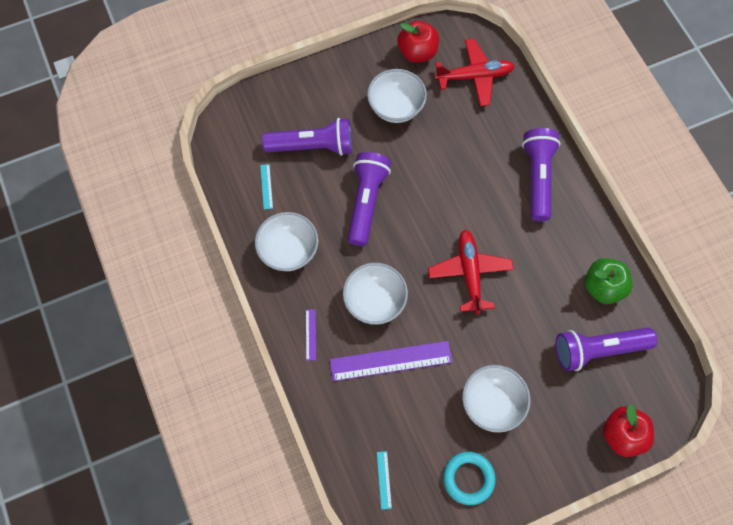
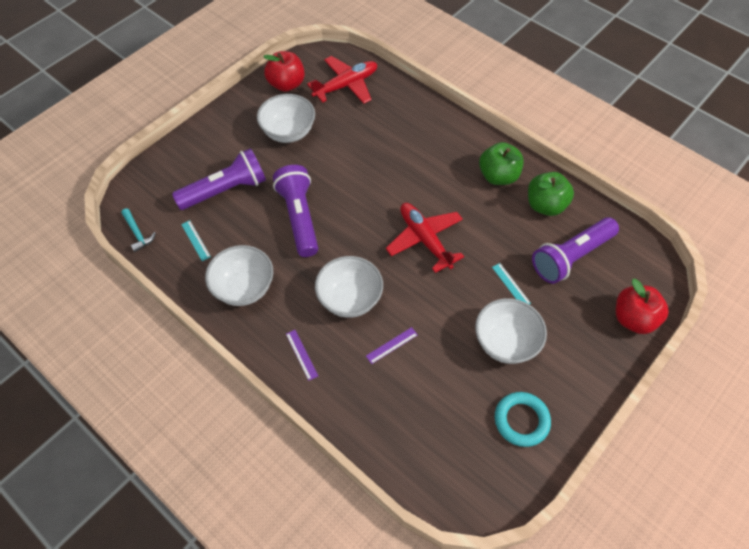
camera: 25 degrees left, 10 degrees down
(220, 158) = (137, 233): none -> turquoise hammer
(384, 480) = (442, 460): turquoise ruler -> turquoise ruler (511, 285)
(391, 361) = (391, 345): purple ruler -> purple ruler, size x0.44
(538, 178) = (442, 142): purple flashlight -> none
(573, 237) = (498, 176): none -> green apple

